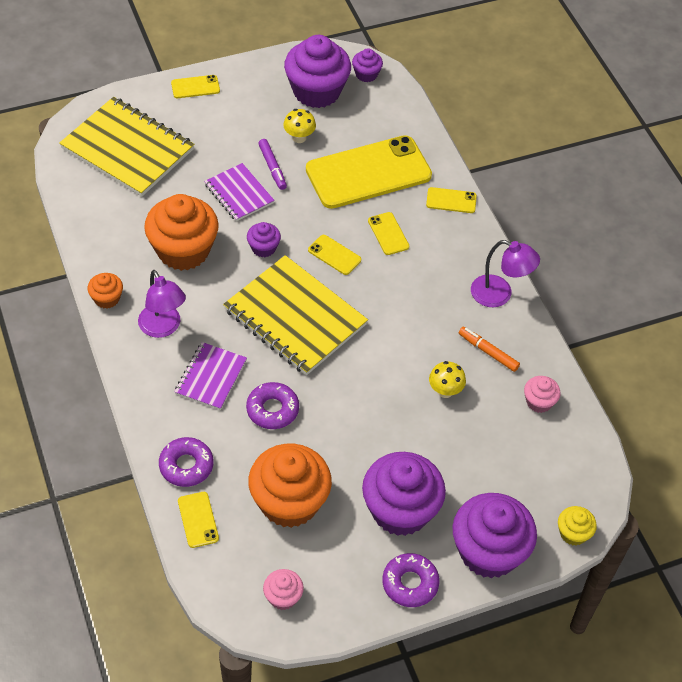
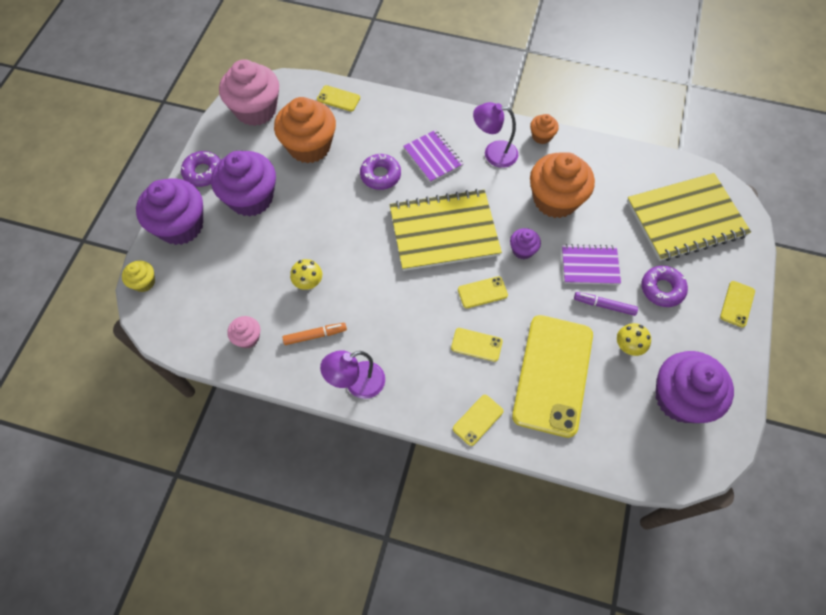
camera: 130 degrees right, 10 degrees up
(186, 466) = (378, 111): purple donut -> purple donut (662, 289)
(283, 597) = (256, 110): pink cupcake -> pink cupcake, size x2.12
(366, 74) = (681, 458): purple cupcake -> none

